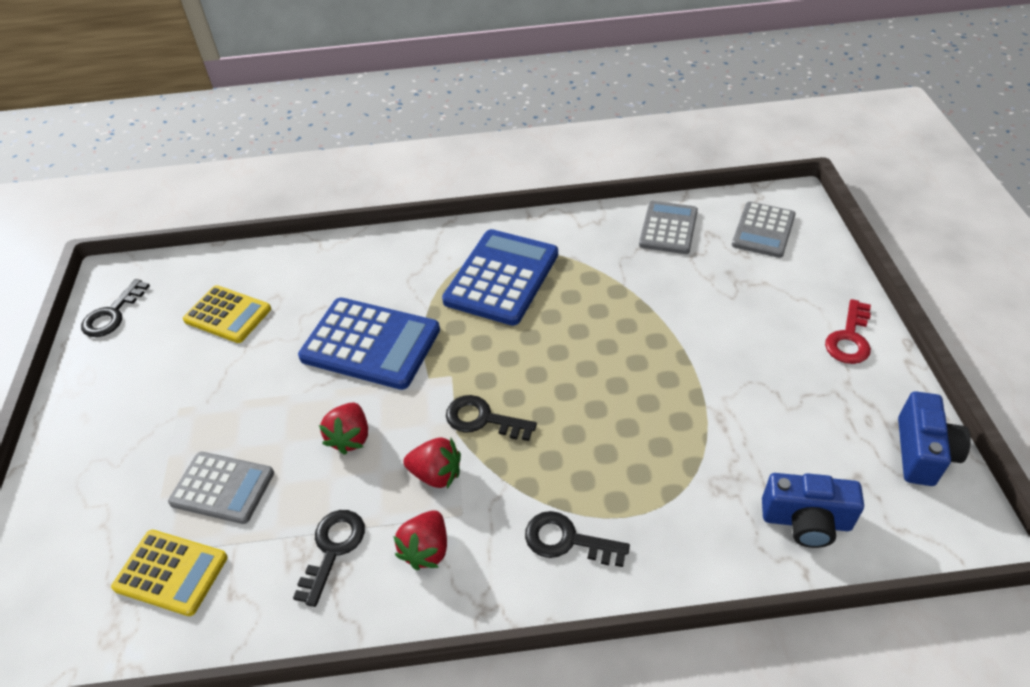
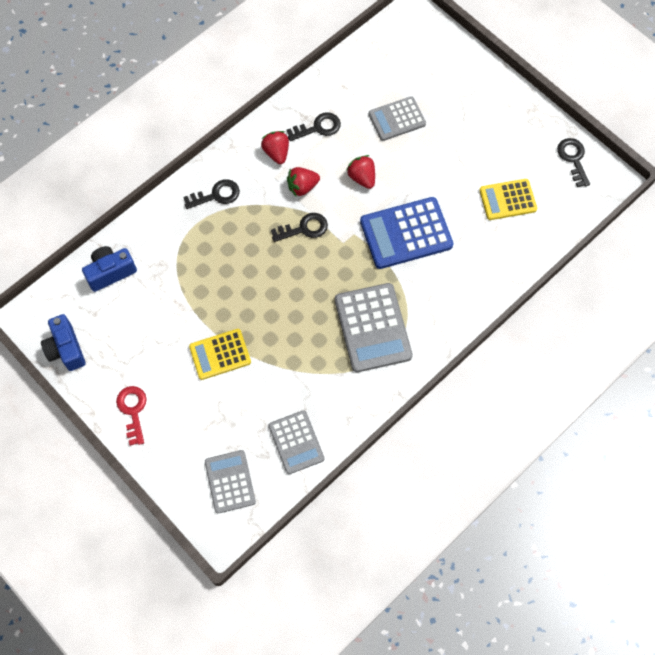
camera: 140 degrees right, 20 degrees up
(171, 572) = (378, 77): yellow calculator -> yellow calculator (220, 354)
(333, 549) = (318, 127): black key -> black key turned 90 degrees counterclockwise
(501, 277) = (373, 328): blue calculator -> grey calculator

